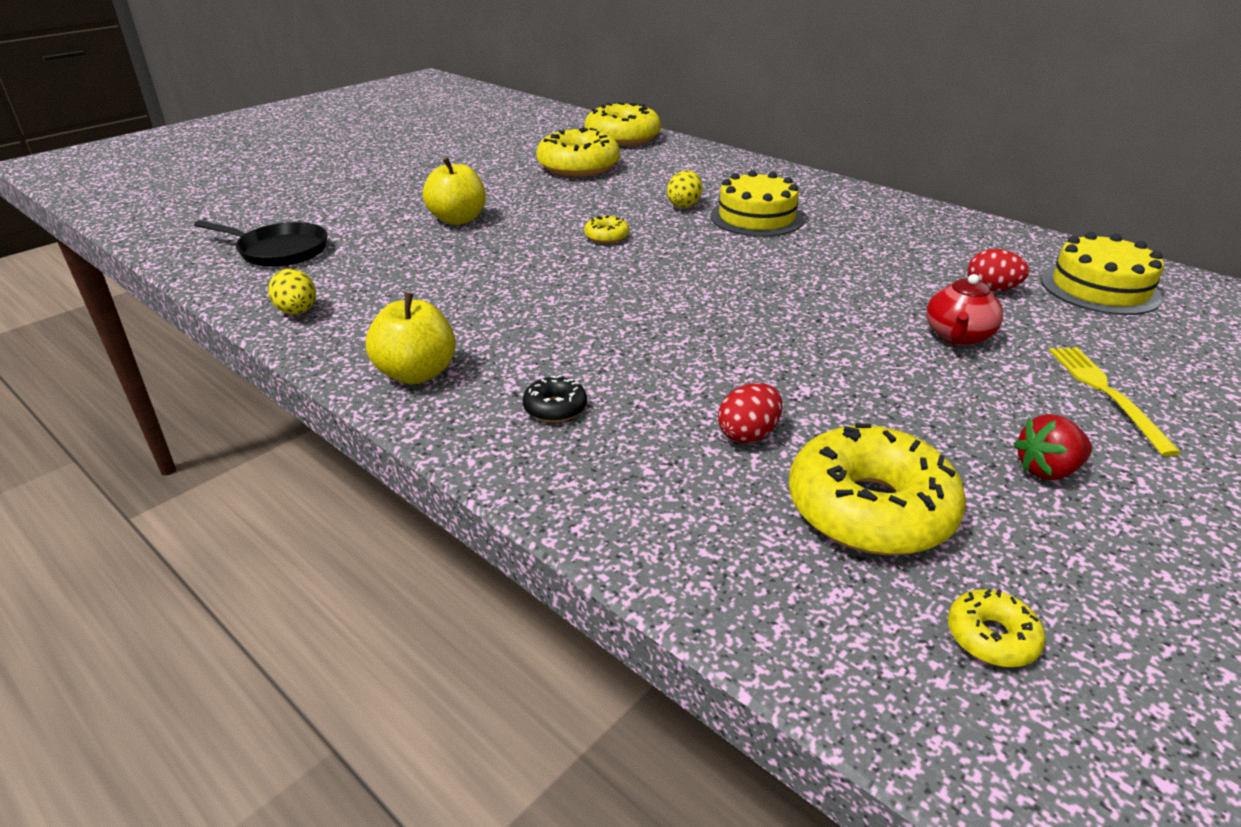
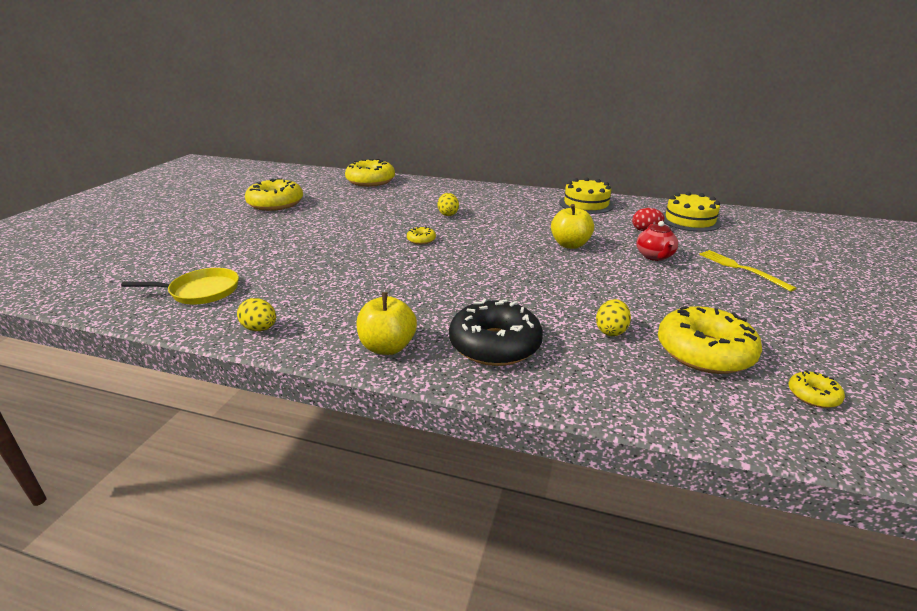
camera: 25 degrees left, 5 degrees down
(279, 251) = (201, 291): black pan -> yellow pan
(458, 219) = (314, 247): yellow apple -> yellow apple (570, 245)
(555, 408) = (495, 345): black donut -> black donut, size x2.21
(578, 167) = (360, 202): yellow donut -> yellow donut (276, 204)
(748, 434) = (611, 331): red egg -> yellow egg
(756, 217) = (495, 214): yellow cake -> yellow cake (586, 204)
(1047, 470) = (755, 311): red strawberry -> none

